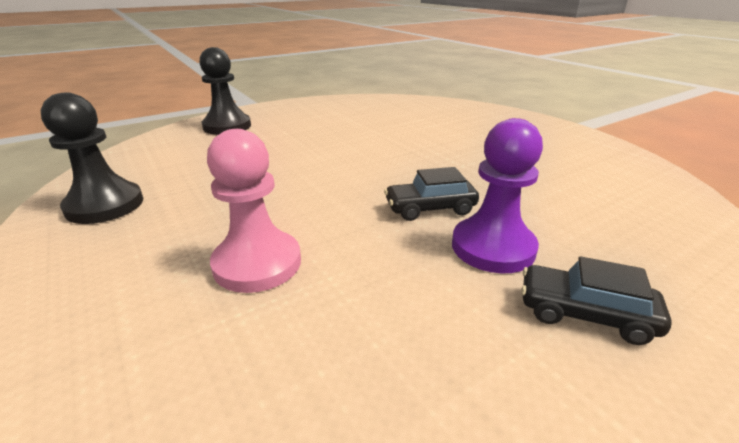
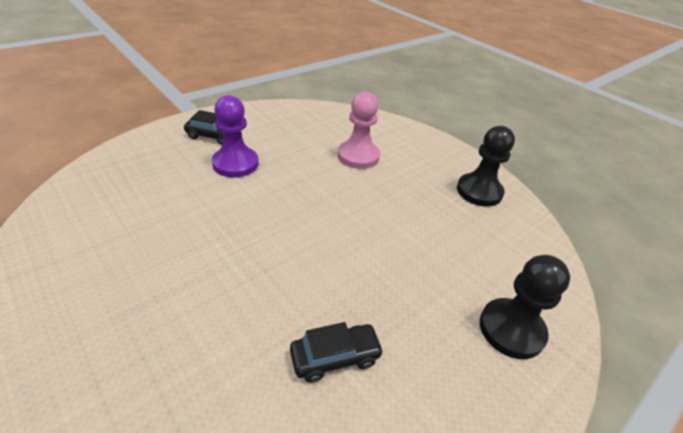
camera: 170 degrees right, 10 degrees up
(430, 208) = (264, 190): black car -> black car (335, 357)

